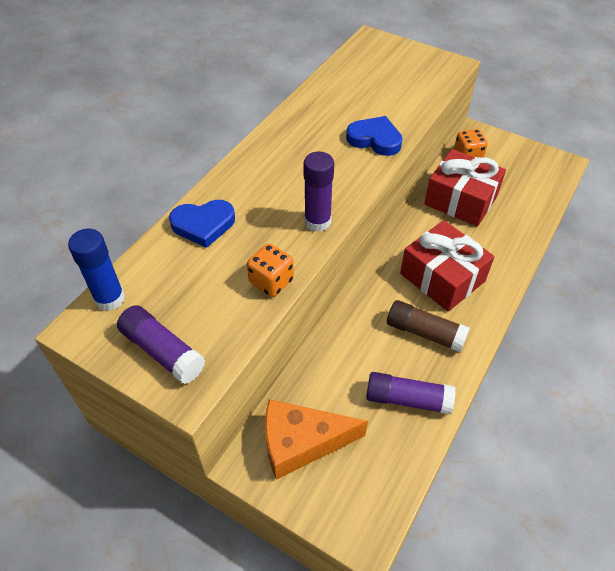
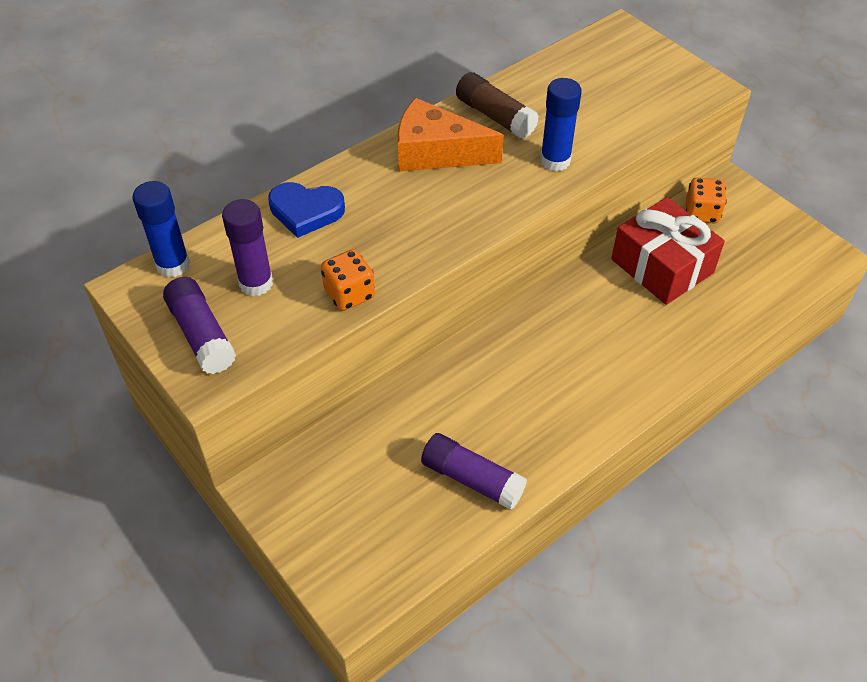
camera: 20 degrees right, 0 degrees up
(301, 443) = (330, 486): orange cheese -> orange cheese (436, 152)
(317, 222) = (435, 241): purple glue stick -> purple glue stick (256, 283)
(375, 139) = (555, 161): blue heart -> blue glue stick
(424, 333) = (531, 411): brown glue stick -> brown glue stick (495, 116)
(442, 277) = (587, 354): red gift -> none

